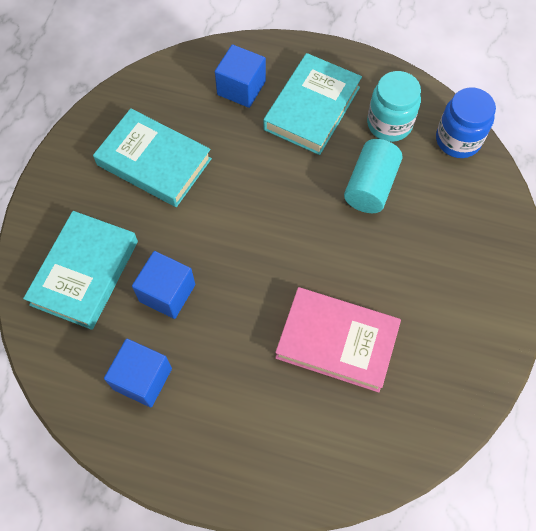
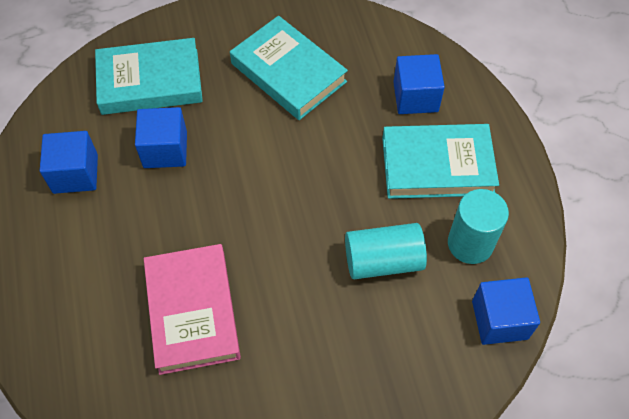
camera: 60 degrees right, 5 degrees down
(154, 162) = (288, 72): turquoise book -> turquoise book turned 45 degrees counterclockwise
(389, 124) = (470, 243): turquoise jar -> turquoise cylinder
(458, 140) = (499, 320): blue jar -> blue cube

